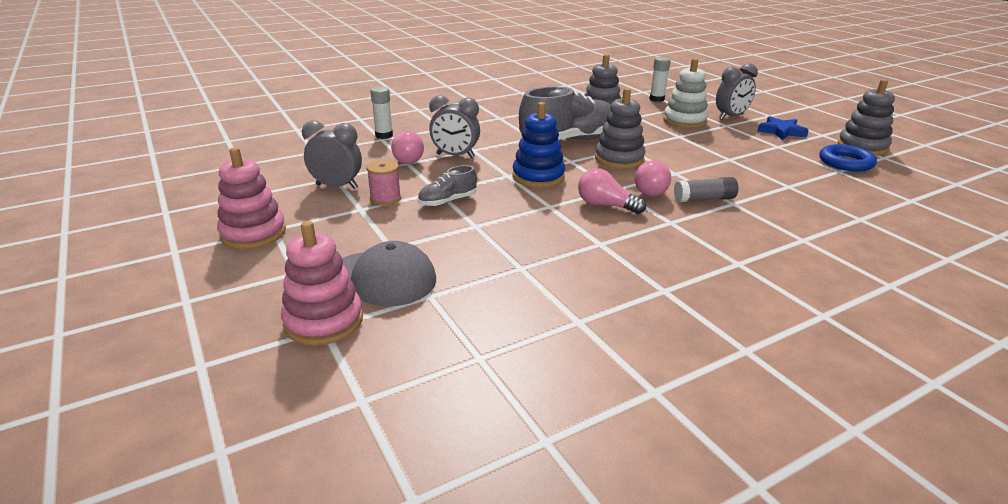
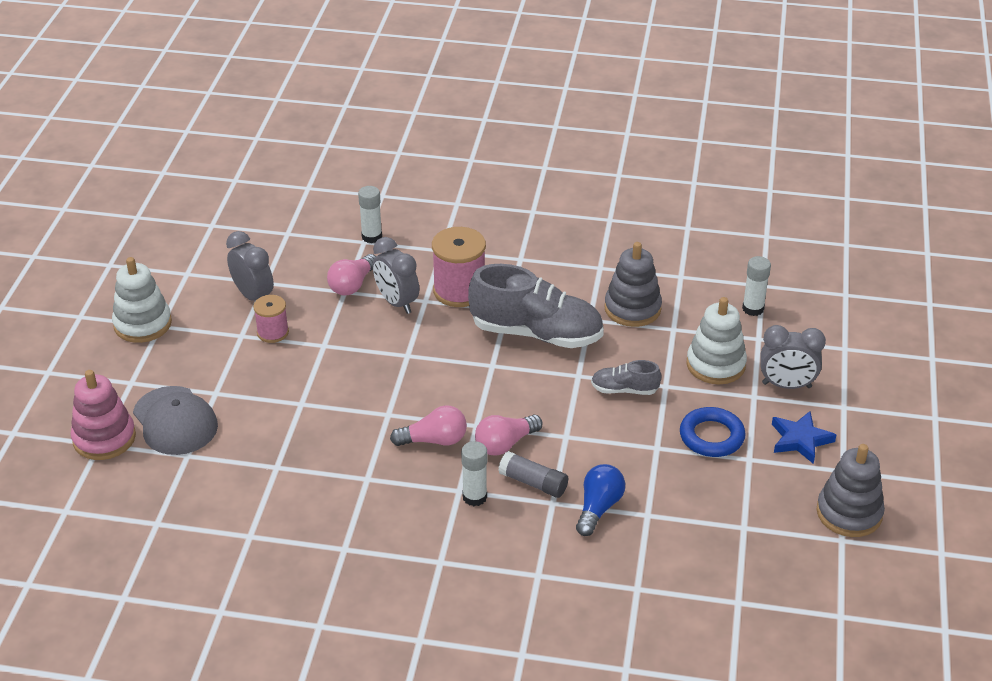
camera: 40 degrees right, 10 degrees up
(253, 233) = (142, 324): pink stacking toy -> white stacking toy
(447, 201) = (315, 363): grey shoe -> grey shoe (624, 390)
(487, 139) = (459, 291): none -> pink spool
(538, 177) = (430, 372): blue stacking toy -> none
(605, 205) = (434, 440): pink light bulb -> pink light bulb turned 105 degrees clockwise
(619, 159) = (542, 387): grey stacking toy -> none
(687, 220) = (474, 497): none -> white glue stick
(761, 194) = (598, 508): none -> blue light bulb
(845, 162) = (776, 522): blue ring -> blue ring (711, 436)

